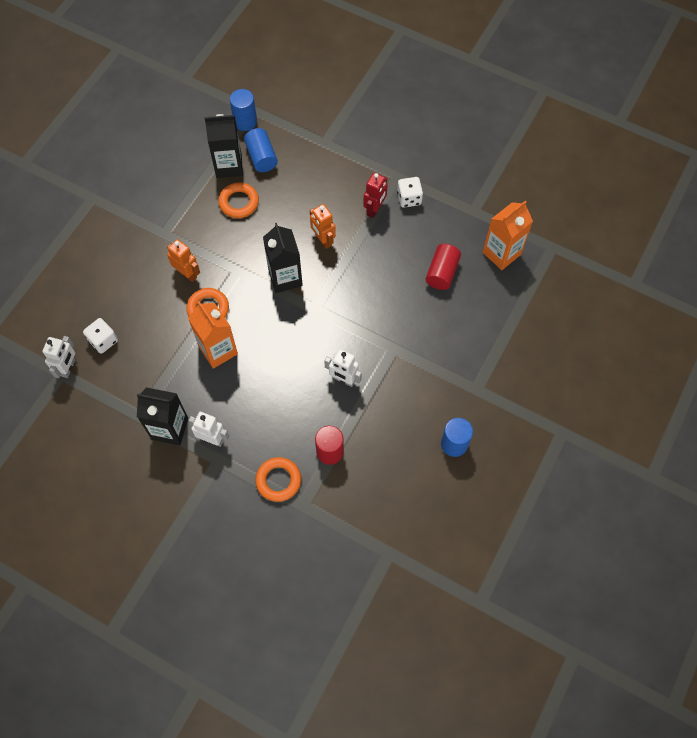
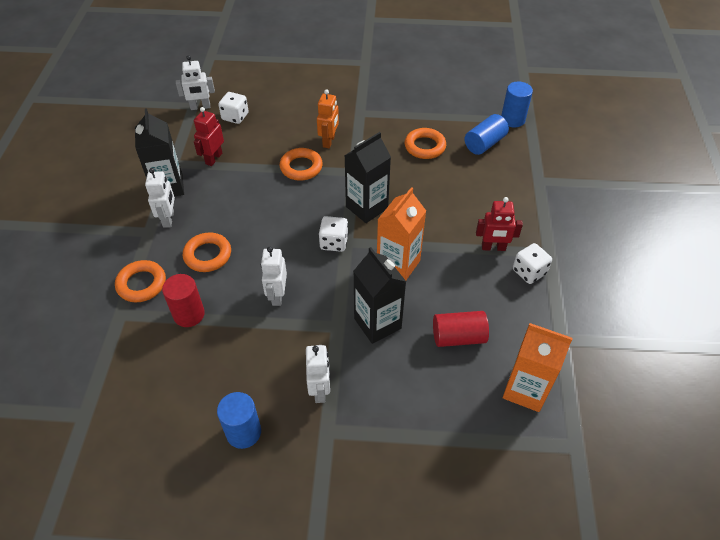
camera: 65 degrees right, 15 degrees down
(153, 378) = (213, 158): none -> red robot
(218, 350) = (262, 189): orange carton -> orange carton (398, 265)
(229, 166) = (457, 126): black carton -> black carton (377, 323)
(273, 419) = (208, 255): none -> orange ring
(310, 318) = (334, 242): none -> white dice
(323, 240) = (427, 220): orange robot -> none
(443, 381) = (320, 390): none -> white robot

